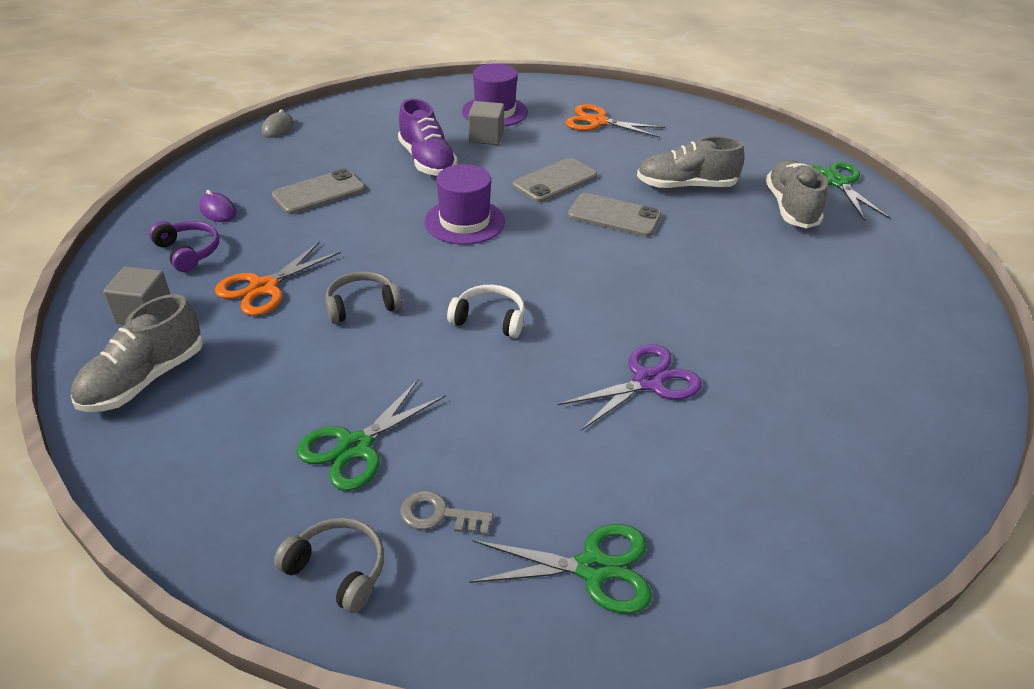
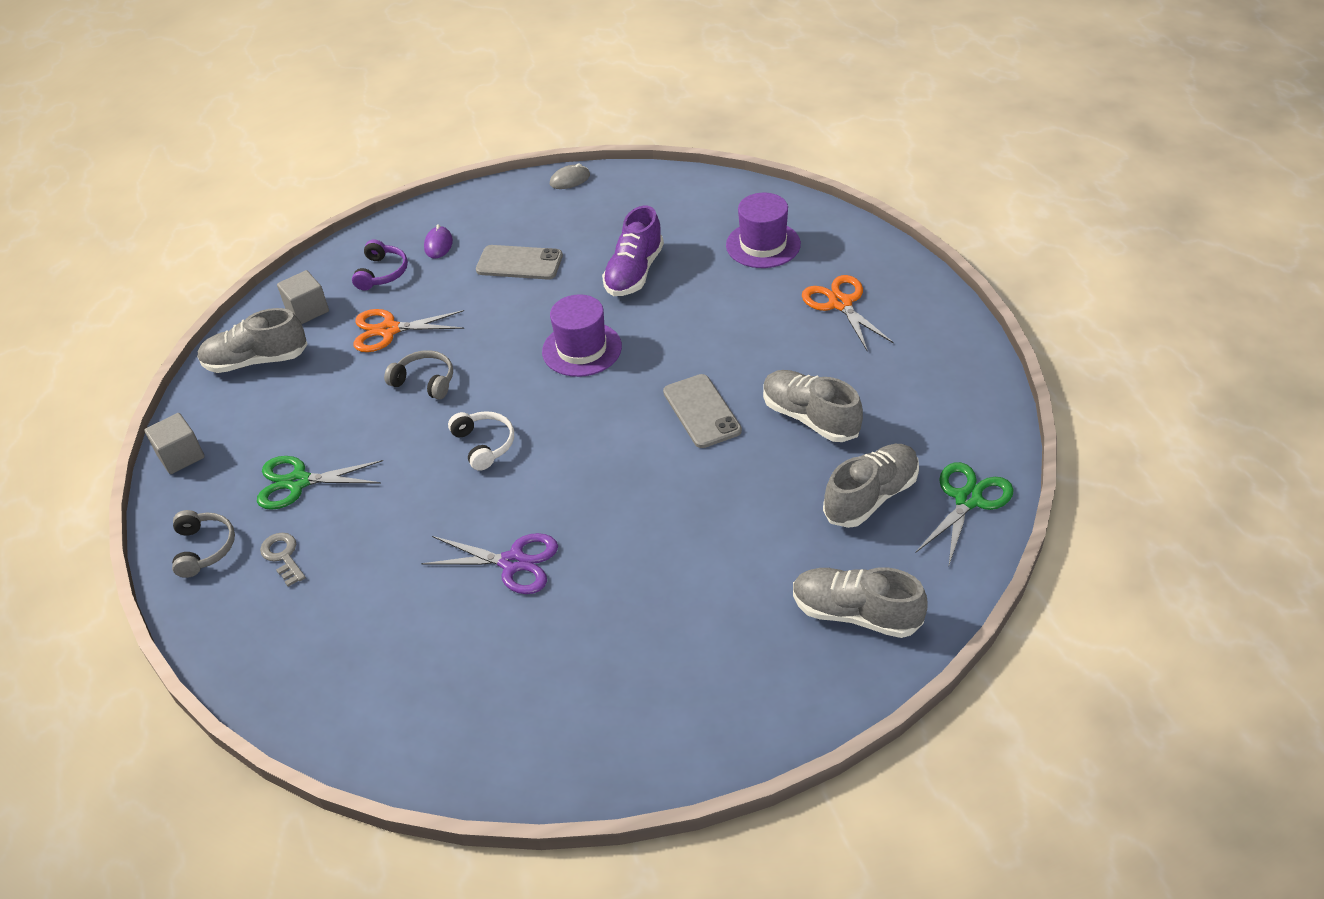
camera: 50 degrees right, 5 degrees up
(486, 137) = (716, 270): grey cube -> grey cube (181, 456)
(555, 181) = (705, 348): grey phone -> none
(593, 568) = (310, 649): green scissors -> none
(893, 271) = (855, 614): none -> grey shoe

